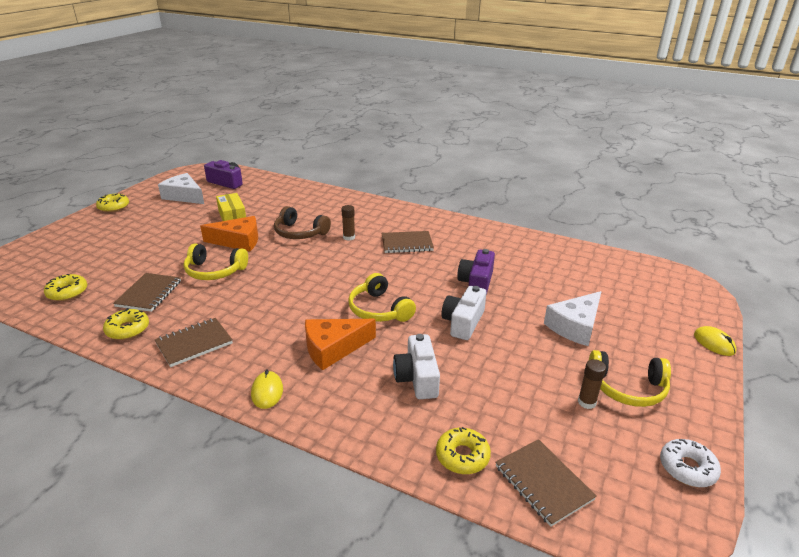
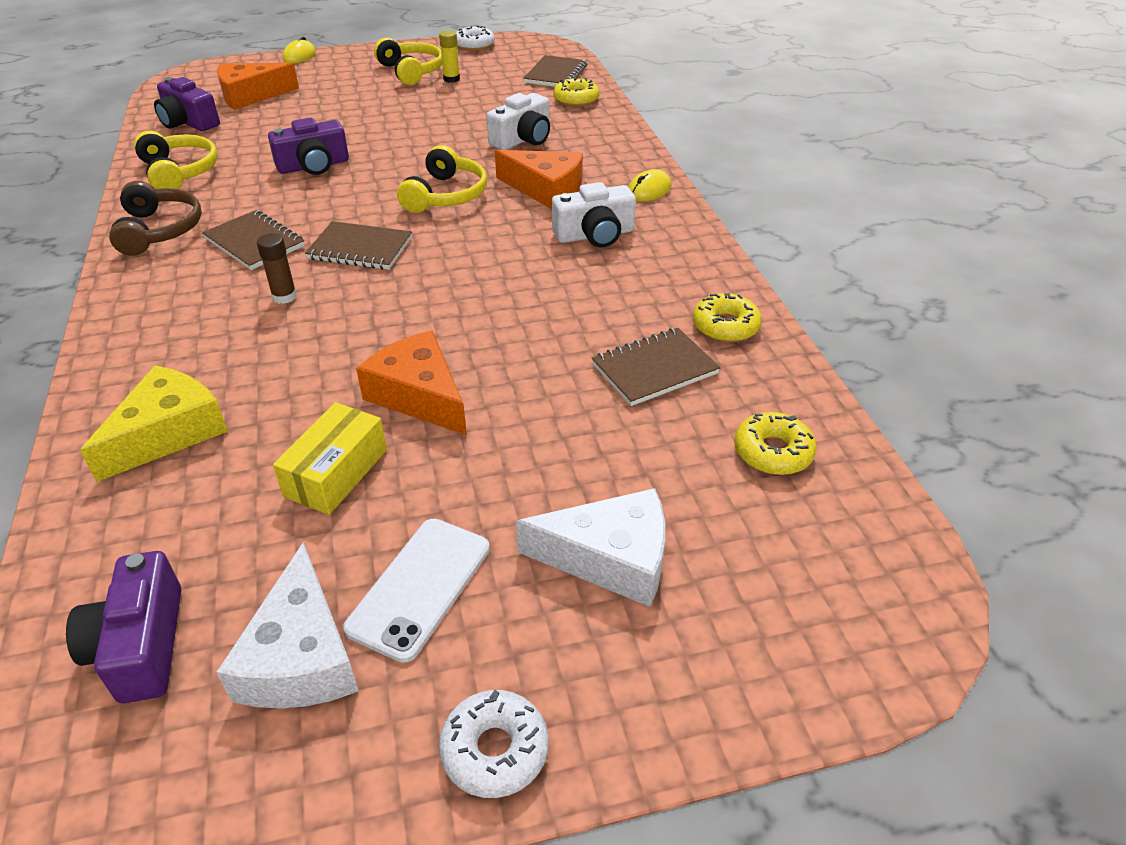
camera: 130 degrees left, 10 degrees up
(113, 207) = (495, 750): yellow donut -> white donut
(169, 214) = (420, 587): none -> white phone
(194, 343) = (666, 265): brown notebook -> brown notebook (360, 248)
(214, 271) = (529, 354): yellow headphones -> yellow headphones (179, 172)
(299, 233) = (318, 350): brown headphones -> brown headphones (159, 230)
(301, 200) = (168, 433): none -> yellow cheese
(463, 322) = (407, 148): white camera -> white camera (595, 235)
(575, 326) = (343, 103): white cheese -> white cheese (610, 558)
(586, 402) = (451, 79): brown glue stick -> yellow glue stick
(593, 264) = (188, 122): none -> purple camera
(626, 296) = (251, 95): none -> orange cheese

